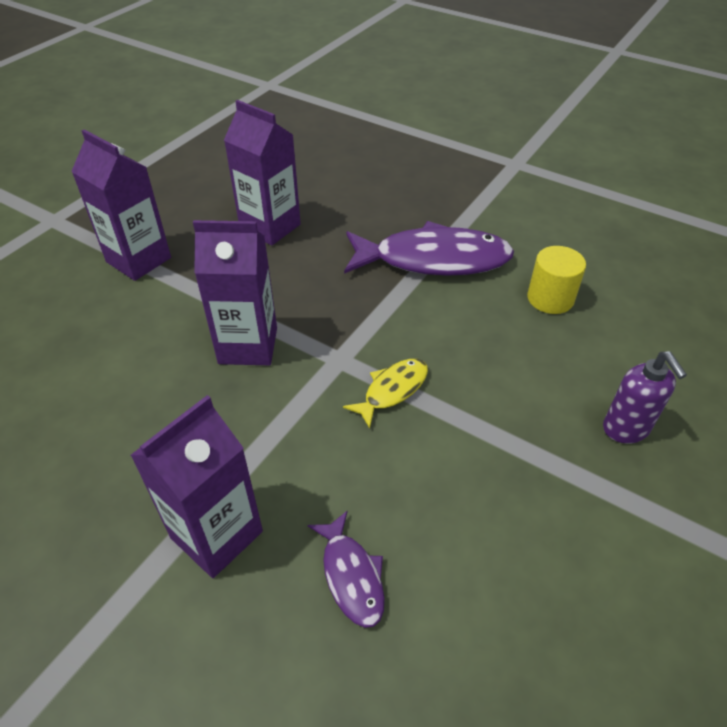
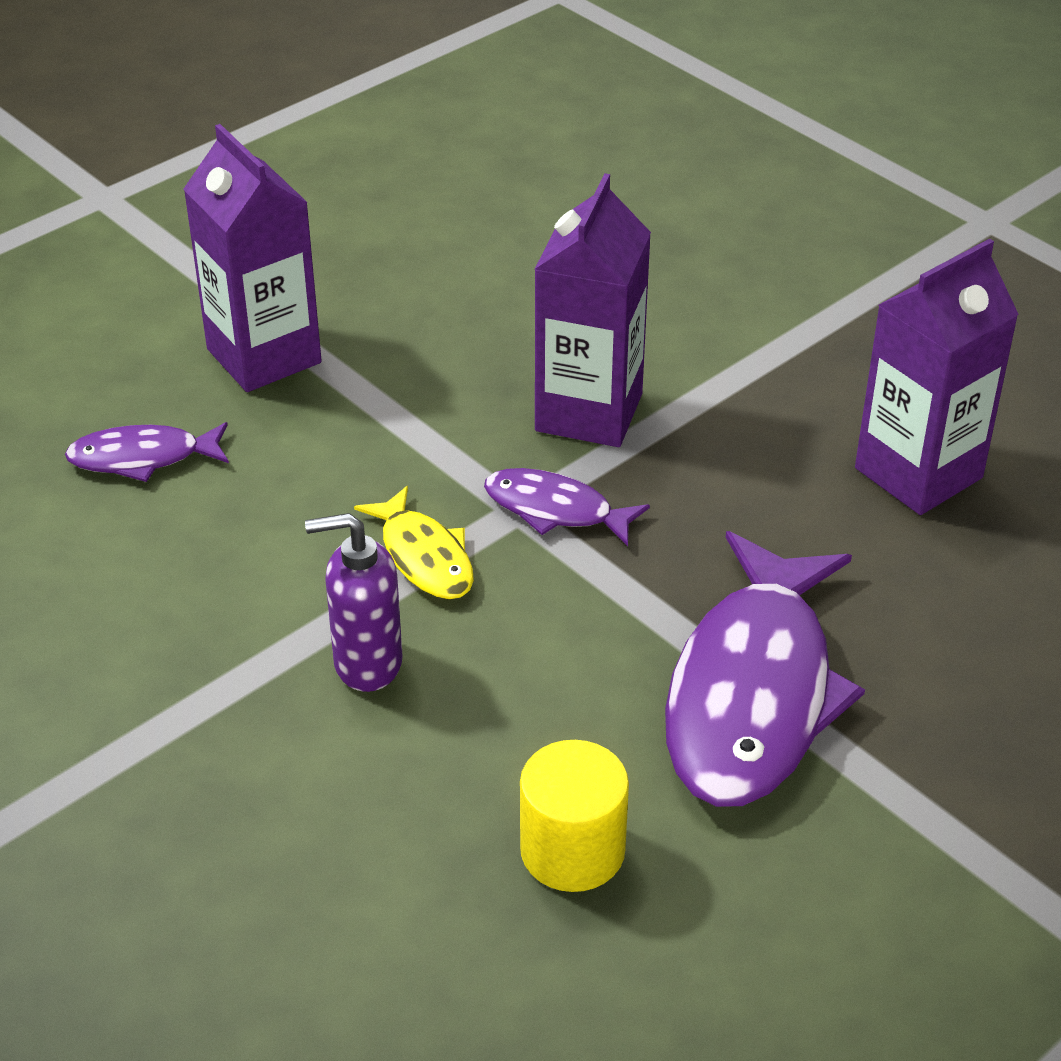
camera: 105 degrees right, 5 degrees down
(139, 260) = (847, 310): purple carton -> none
(335, 344) = (555, 510): none -> purple fish
(626, 429) = (205, 833): purple soap dispenser -> purple soap dispenser (366, 663)

